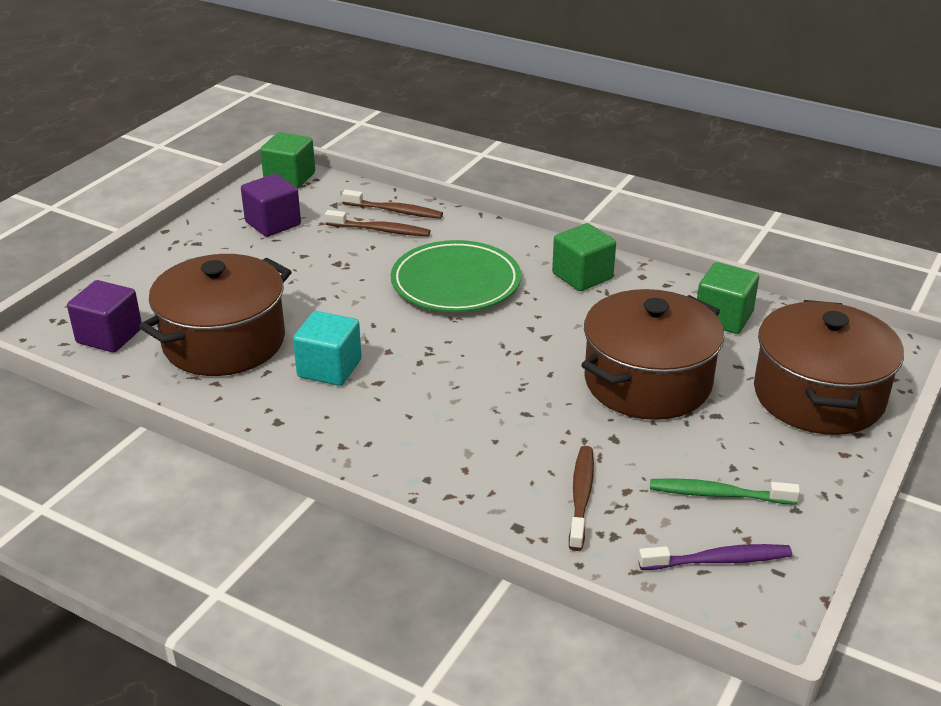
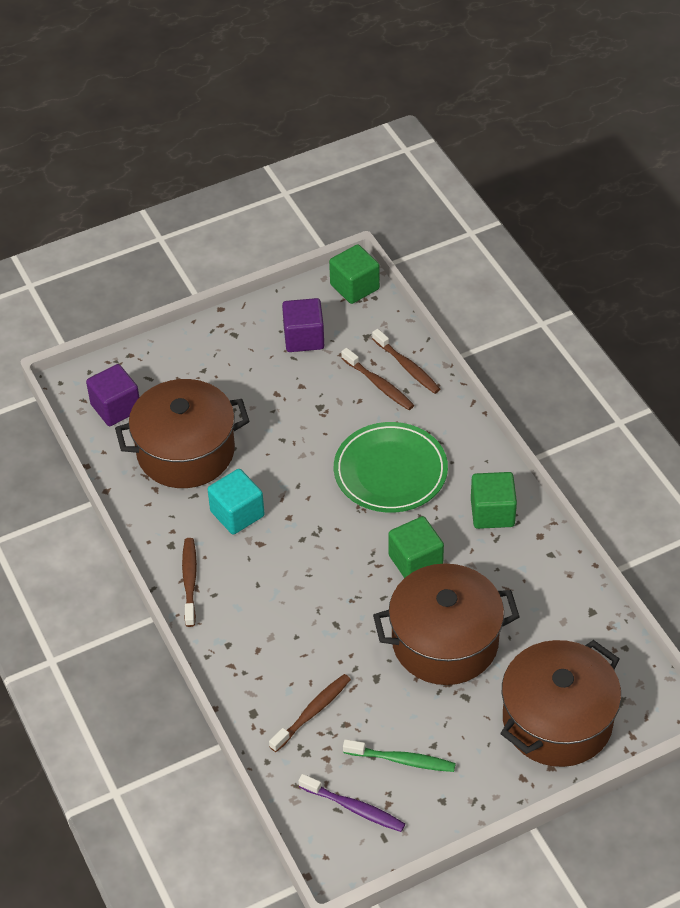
camera: 35 degrees right, 15 degrees up
(329, 442) = (190, 581): none -> brown toothbrush
(718, 494) = (402, 760): green toothbrush -> green toothbrush turned 150 degrees clockwise
(723, 317) = (561, 610): green cube -> green cube (415, 561)

